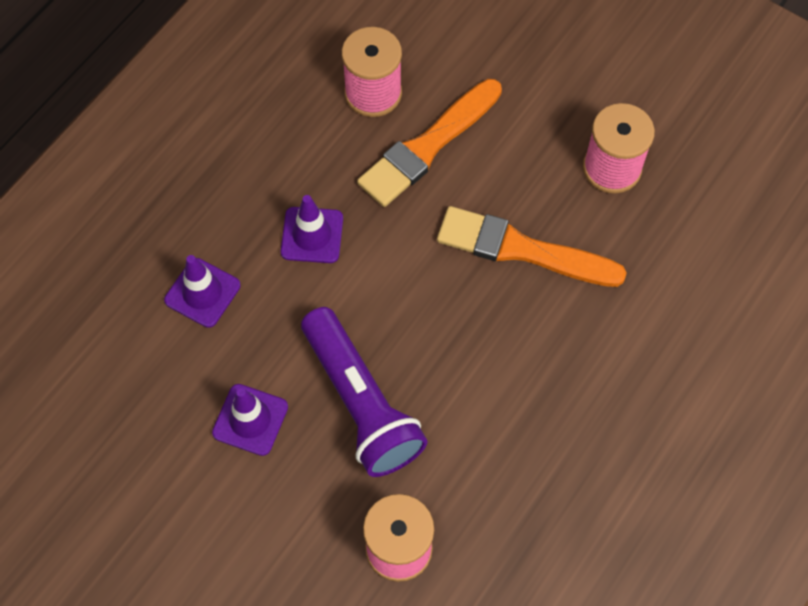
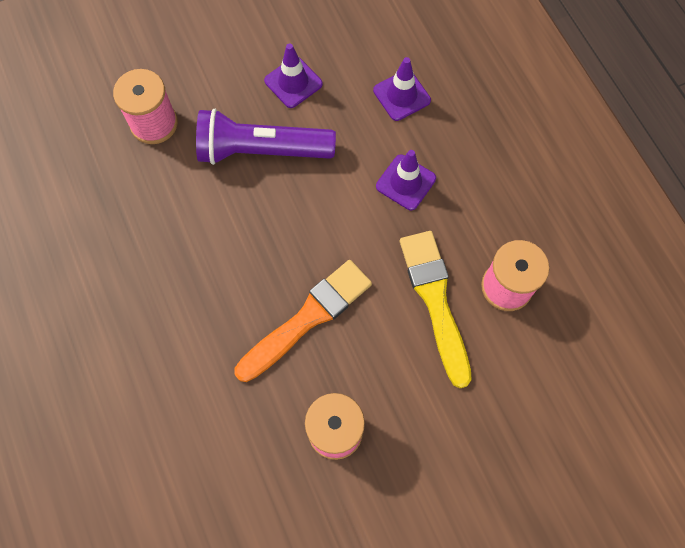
camera: 120 degrees right, 5 degrees up
(427, 146) = (435, 301): orange brush -> yellow brush

